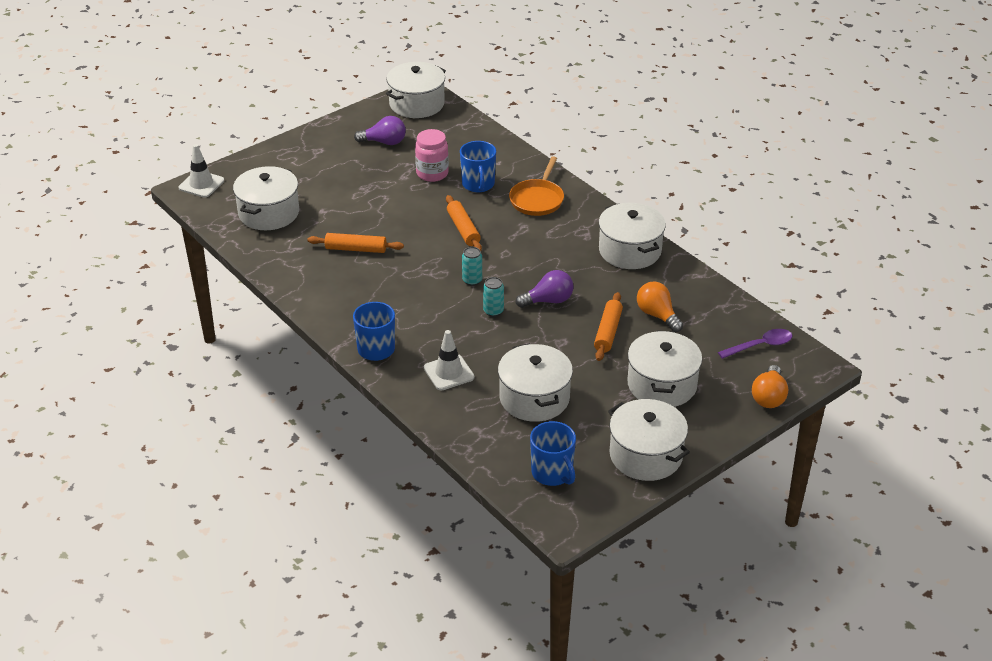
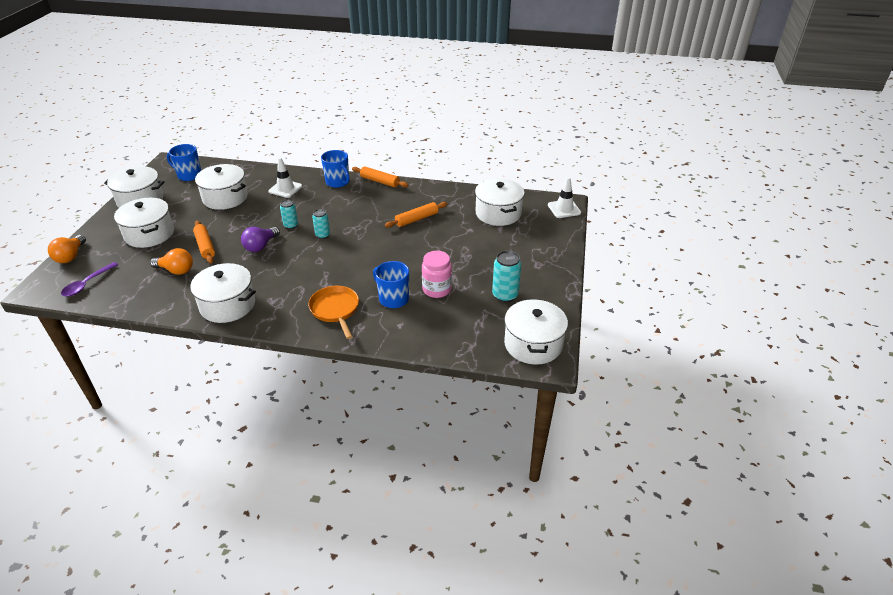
camera: 140 degrees right, 0 degrees up
(384, 142) = (505, 295): purple light bulb -> turquoise can
(463, 229) = (365, 262): orange rolling pin -> orange rolling pin (380, 181)
(769, 397) = (71, 256): orange light bulb -> orange light bulb turned 150 degrees counterclockwise

